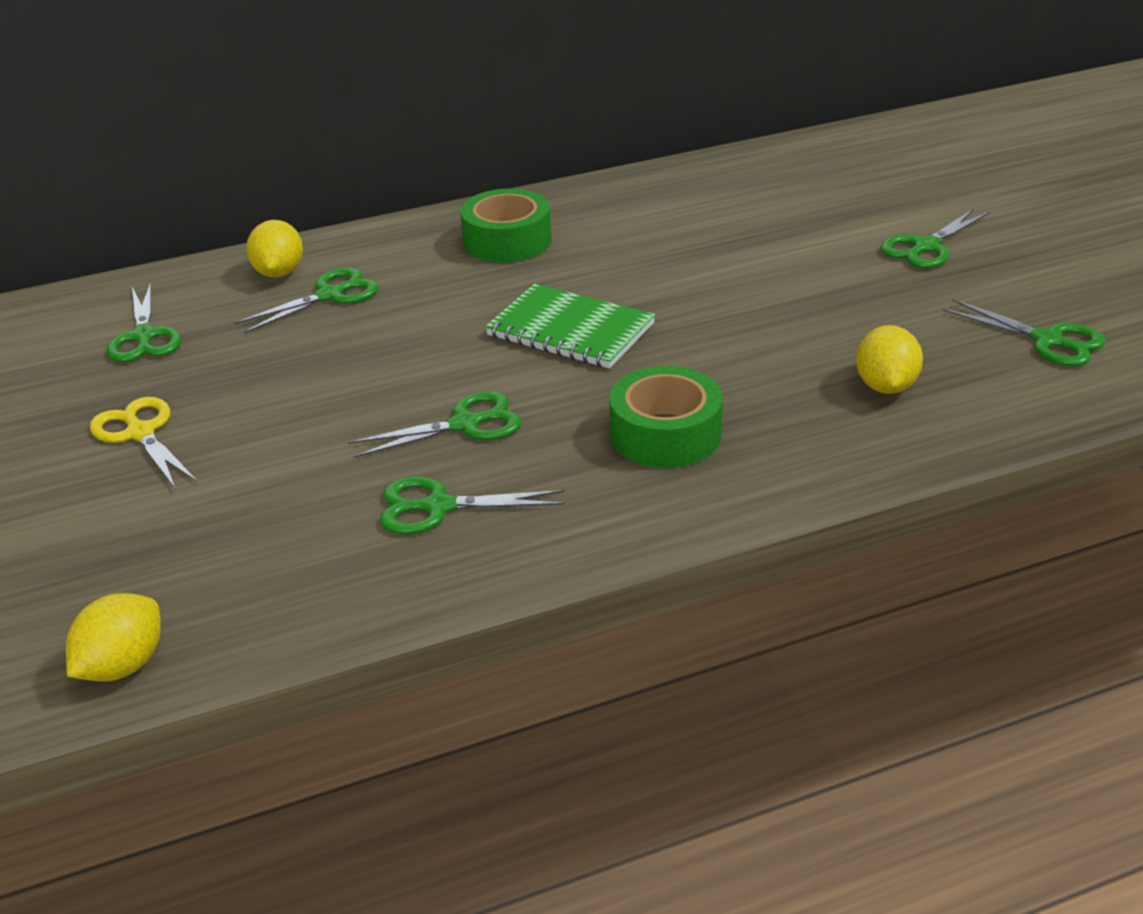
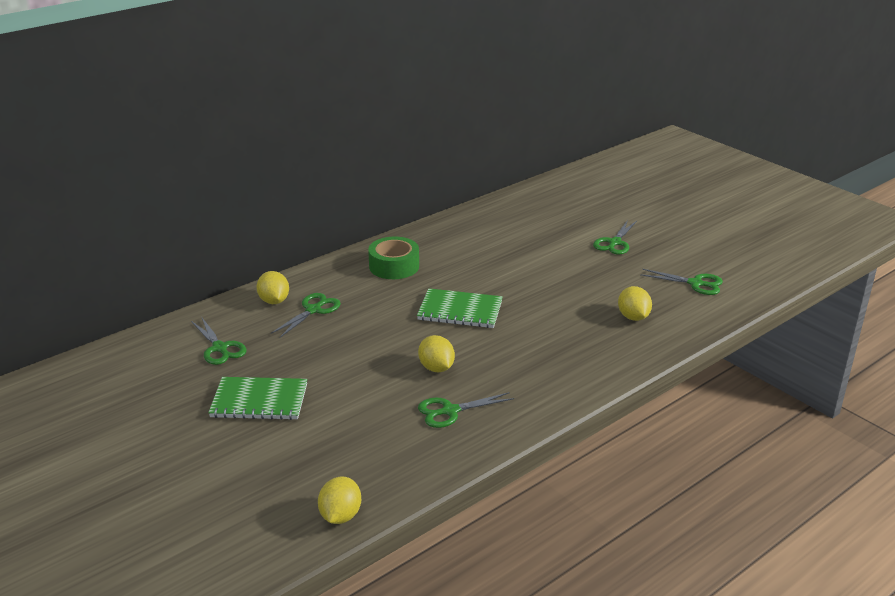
camera: 20 degrees left, 5 degrees down
(140, 433) = (259, 401): yellow scissors -> green notebook
(465, 424) = (436, 368): green scissors -> yellow lemon
(665, 434) = (541, 357): green tape -> none

